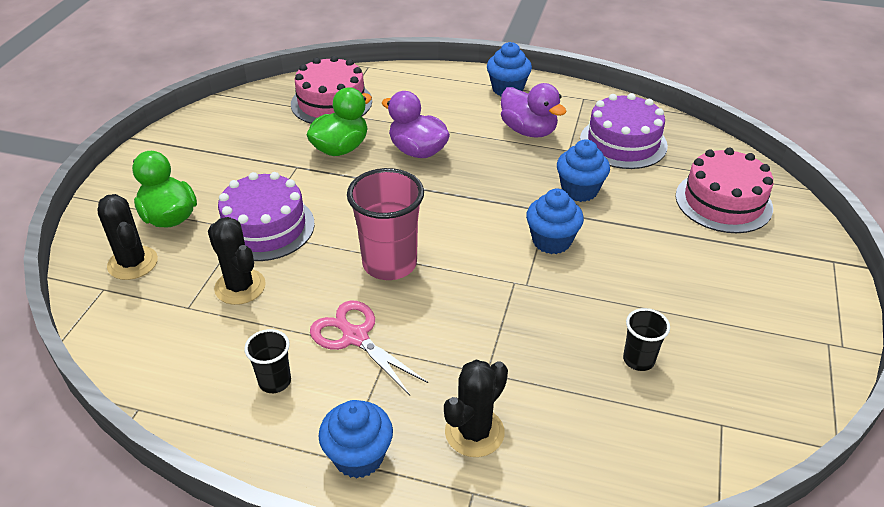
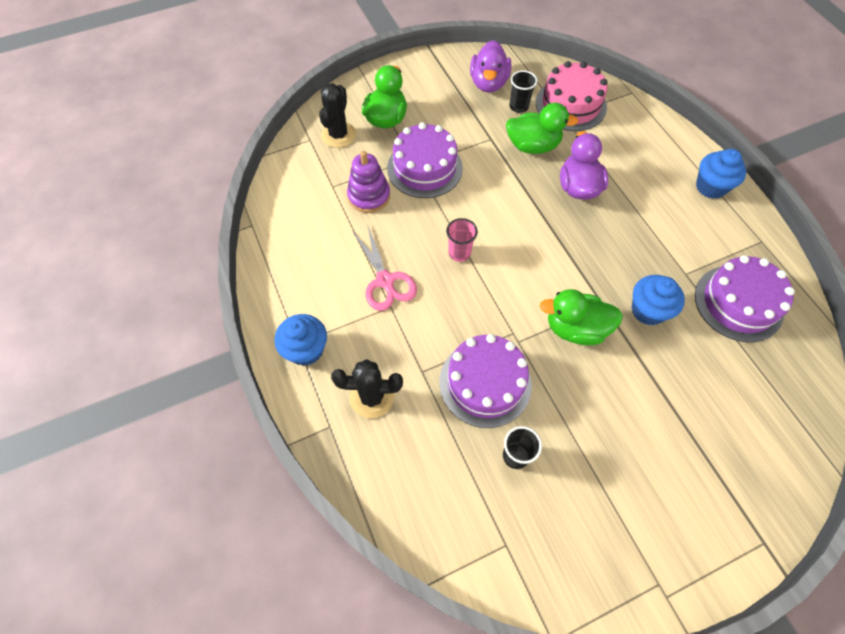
camera: 50 degrees right, 20 degrees up
(240, 287) = (369, 196): black cactus -> purple stacking toy
(275, 381) = (320, 269): black cup -> black cup (518, 107)
(355, 337) = (385, 281): pink scissors -> pink scissors turned 150 degrees clockwise
(389, 264) = (459, 253): pink cup -> pink cup, size x0.52
(528, 131) = (677, 234): purple duck -> purple duck (488, 83)
(545, 334) = (485, 383): none -> purple cake
(551, 241) = (575, 328): blue cupcake -> green duck
(723, 202) = (747, 417): pink cake -> none

